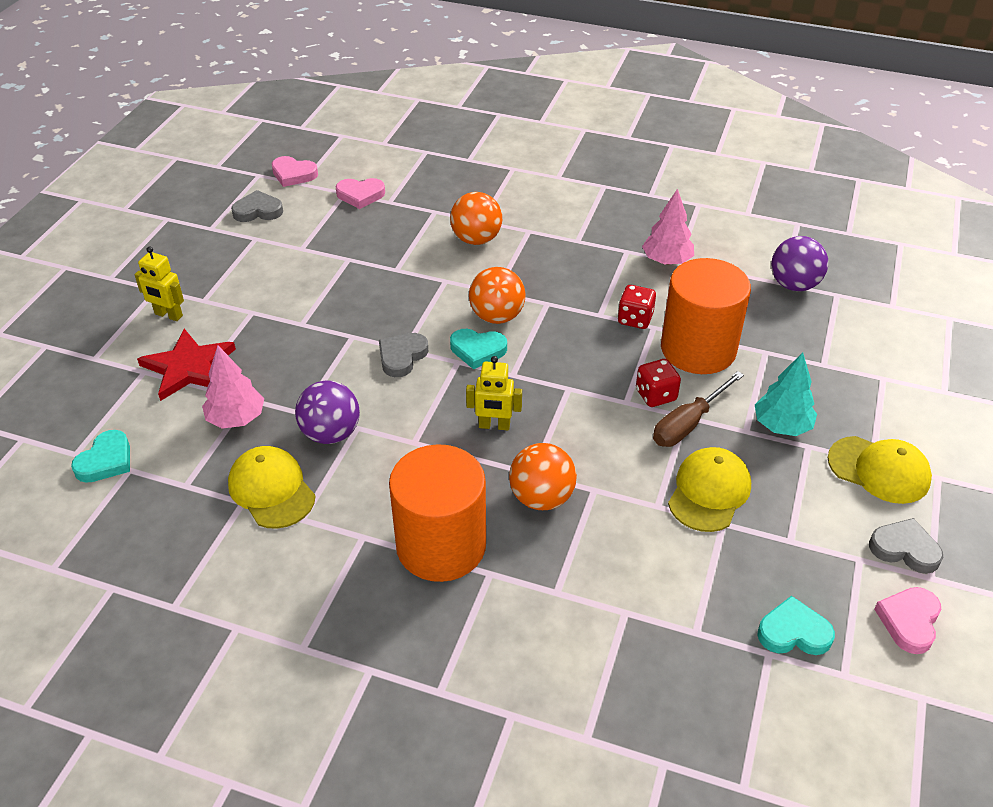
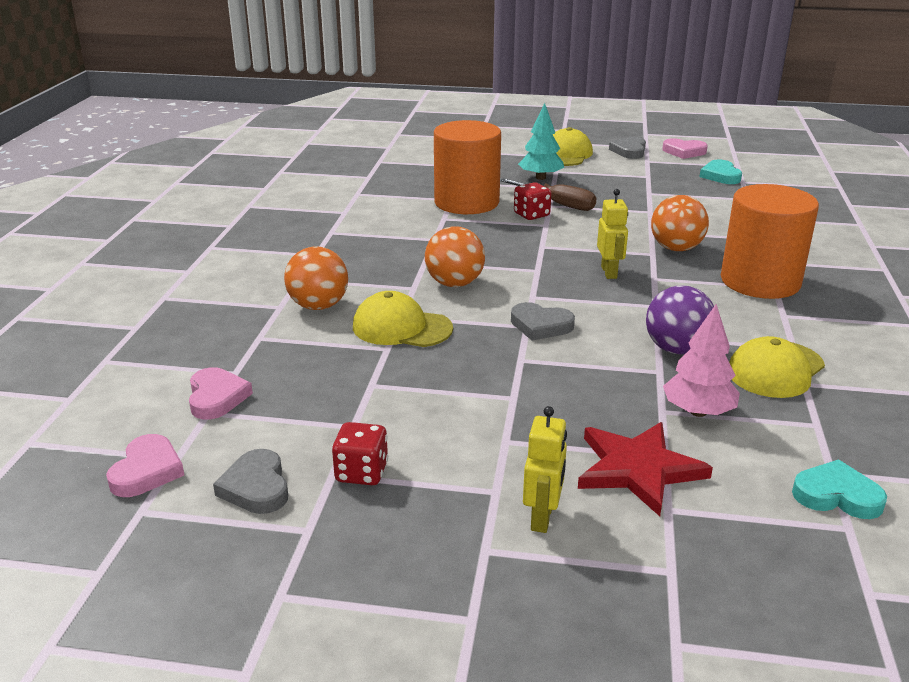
camera: 100 degrees left, 15 degrees down
(477, 350) = (511, 288): turquoise heart -> none
(635, 319) = (436, 225): red dice -> red dice (361, 473)
(667, 261) = (344, 216): pink tree -> none
(709, 492) = (623, 197): yellow cap -> yellow cap (401, 328)
(794, 285) = (370, 173): purple ball -> none

